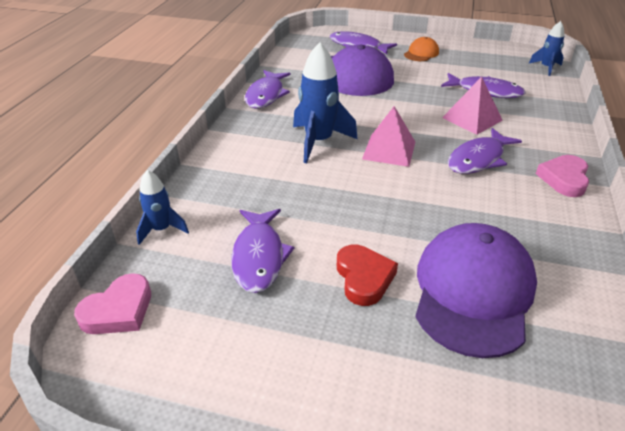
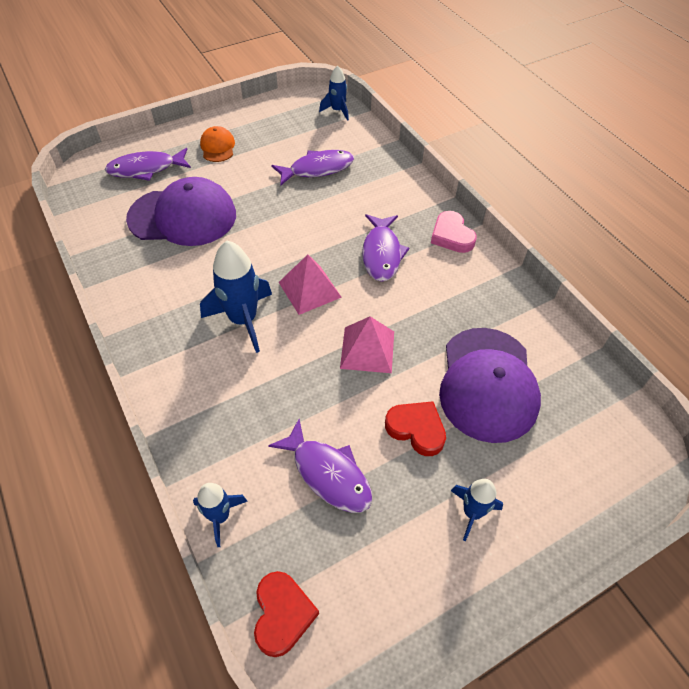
camera: 45 degrees left, 15 degrees up
(118, 310) = (282, 614): pink heart -> red heart
(266, 95) = (128, 294): purple fish -> none
(338, 367) = (472, 512): none -> blue rocket
(472, 119) = (337, 210): pink pyramid -> pink pyramid (367, 349)
(473, 292) = (488, 384): purple cap -> purple cap turned 150 degrees counterclockwise

